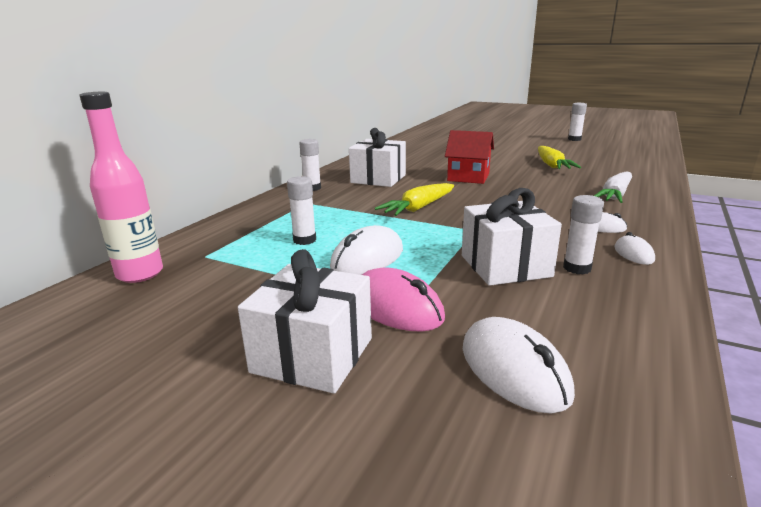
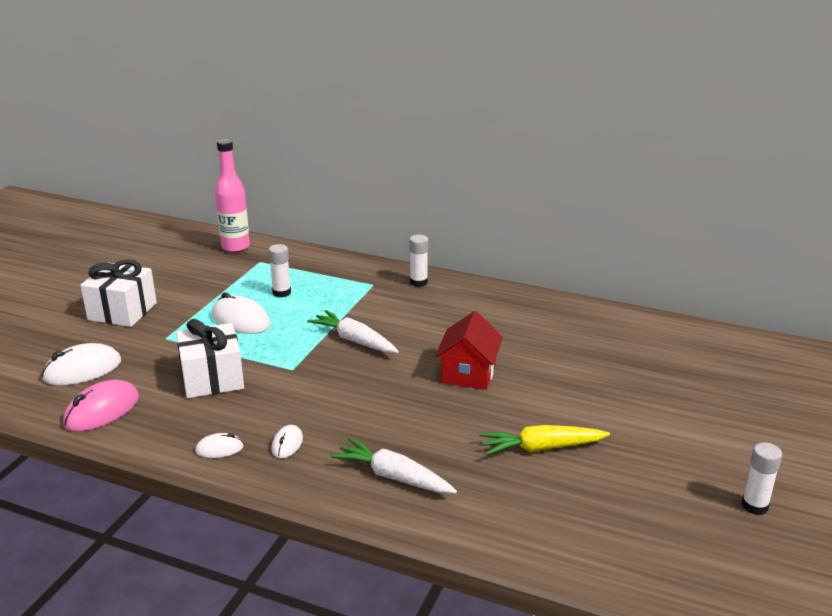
camera: 85 degrees right, 5 degrees up
(378, 179) = (455, 315): white gift -> none
(396, 307) = (163, 334): pink mouse -> pink mouse (102, 411)
(418, 208) = (354, 340): yellow carrot -> white carrot
(577, 268) = (199, 412): white glue stick -> none

